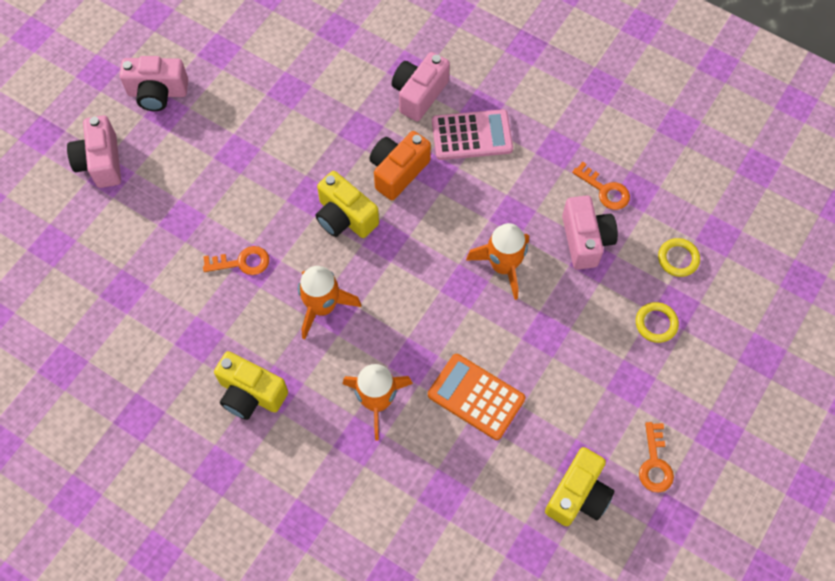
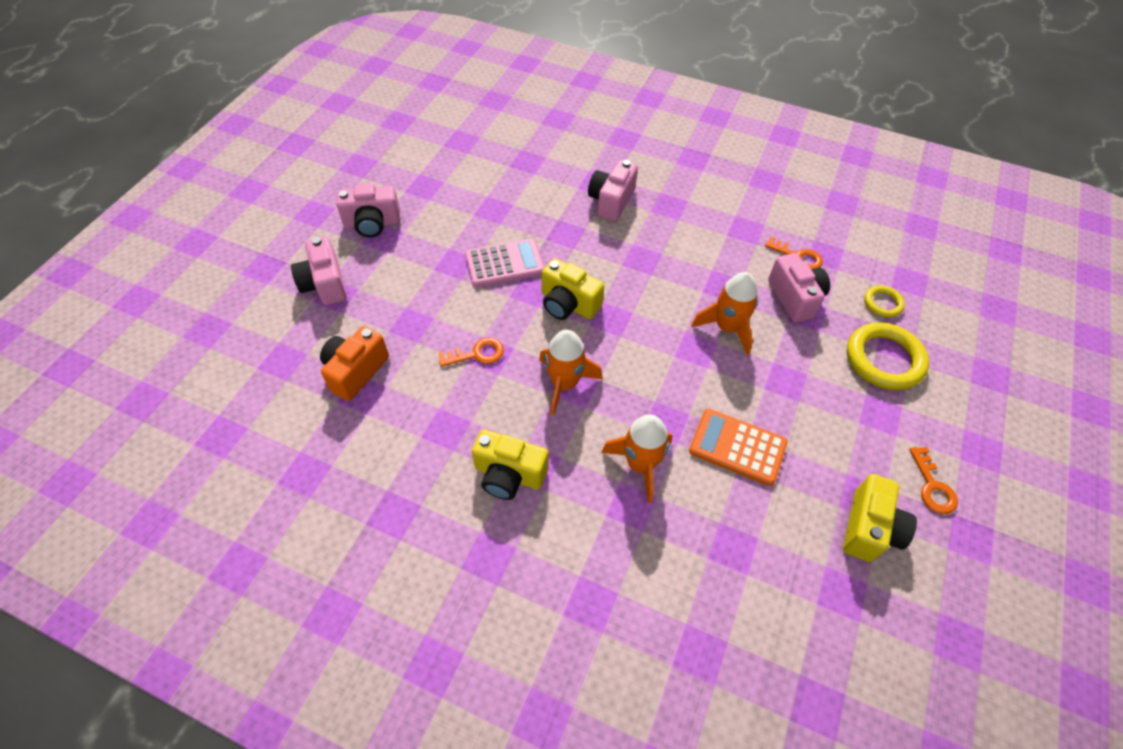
camera: 10 degrees left, 10 degrees down
(398, 171) = (608, 262): orange camera -> orange camera (355, 371)
(472, 135) = (667, 227): pink calculator -> pink calculator (504, 264)
(656, 323) = (884, 359): yellow ring -> yellow ring, size x1.90

